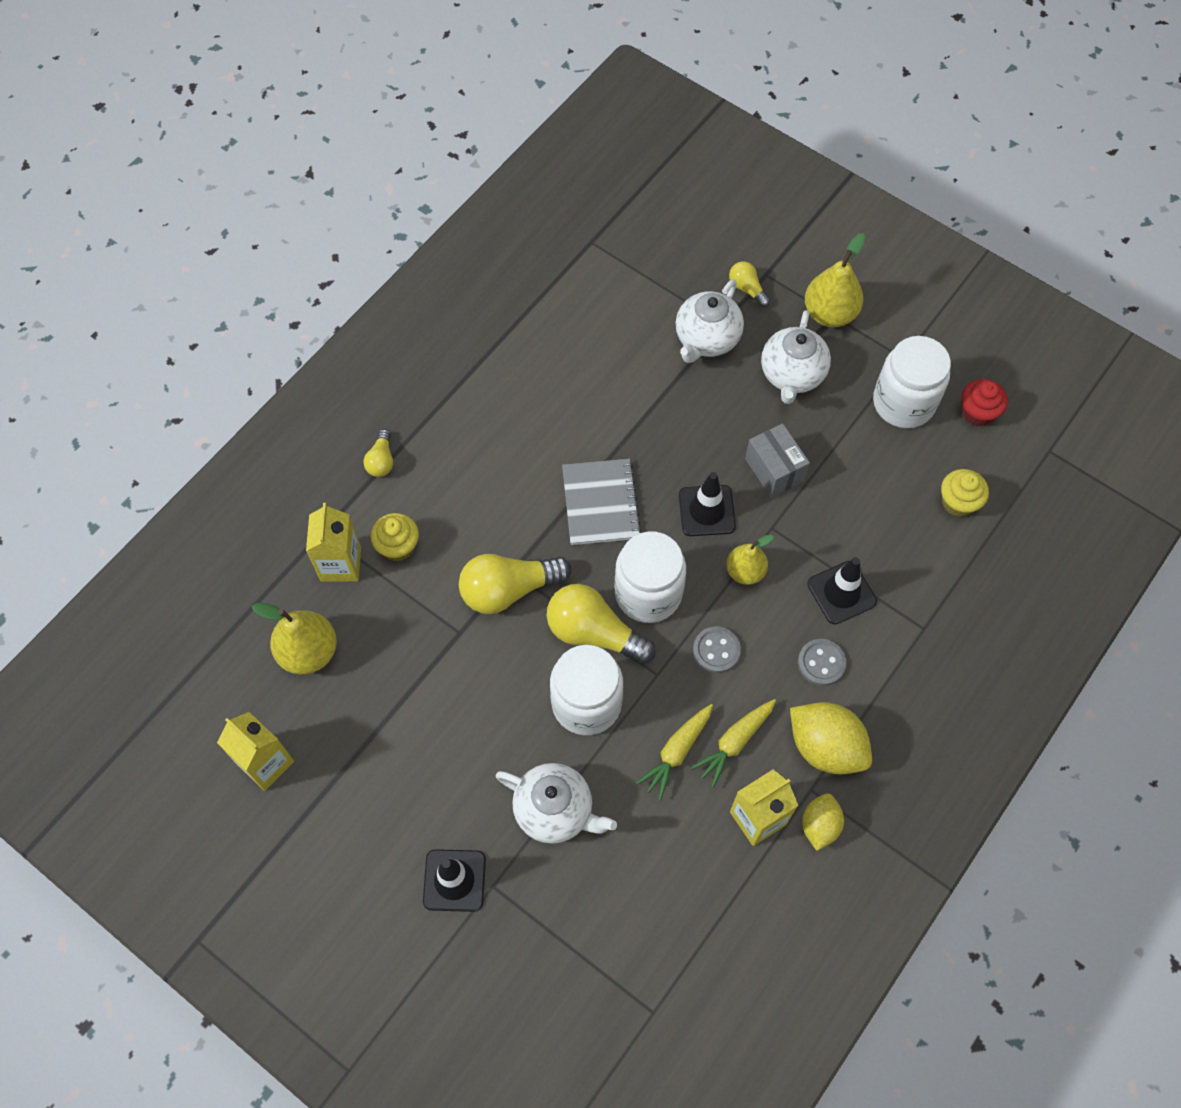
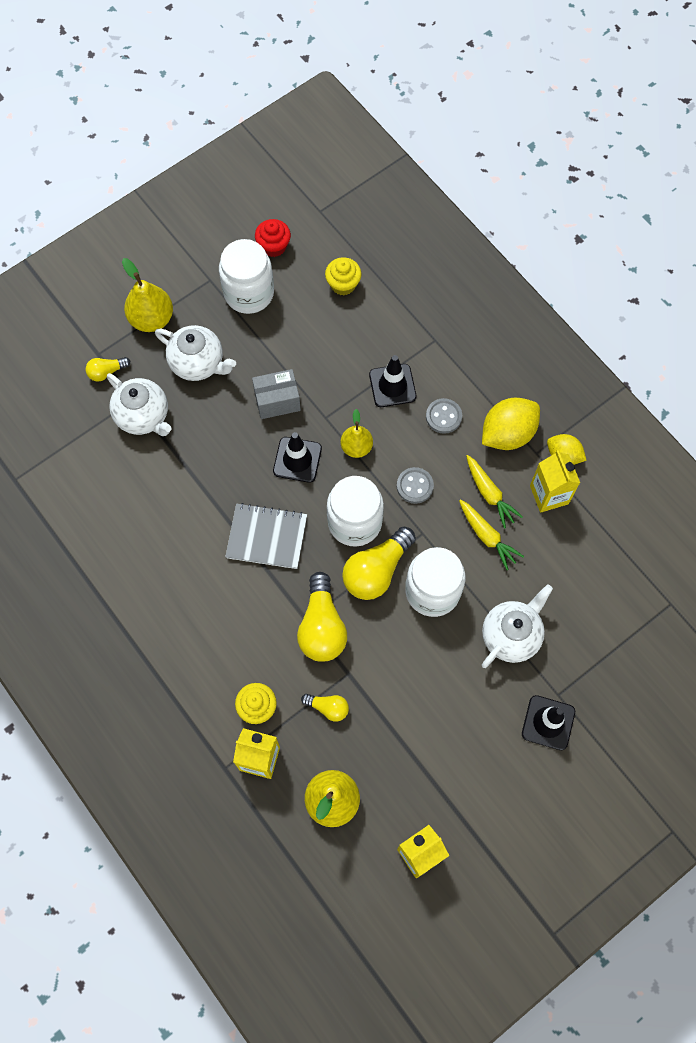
camera: 75 degrees left, 5 degrees up
(381, 460) = (172, 704): yellow light bulb -> yellow light bulb (328, 707)

